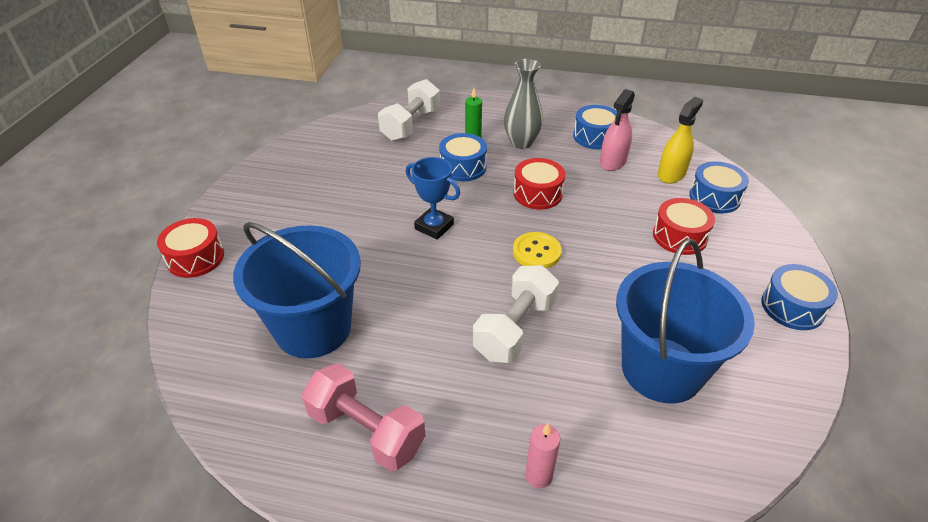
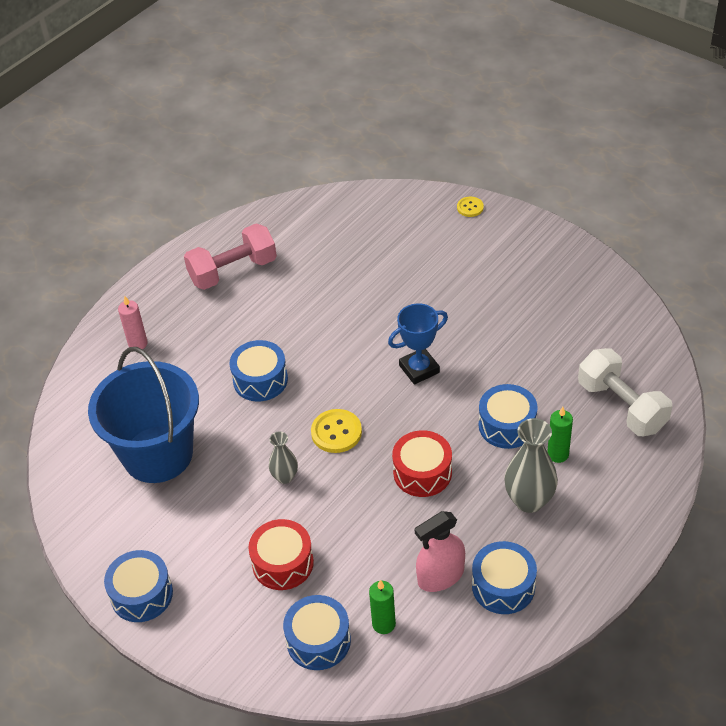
camera: 120 degrees right, 5 degrees up
(195, 258) = (470, 207): red drum -> yellow button
(313, 328) = (343, 262): blue bucket -> none
(515, 328) = (260, 380): white dumbbell -> blue drum
(606, 266) = (285, 477): none -> grey vase
(613, 162) = (440, 576): pink spray bottle -> pink spray bottle turned 90 degrees counterclockwise
(671, 174) = (384, 624): yellow spray bottle -> green candle

